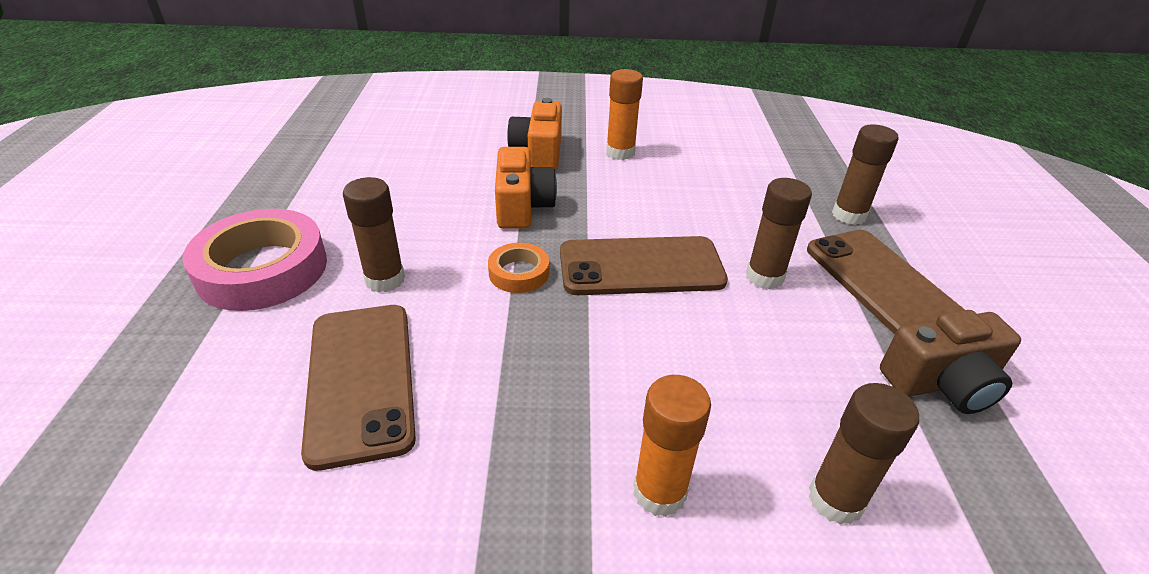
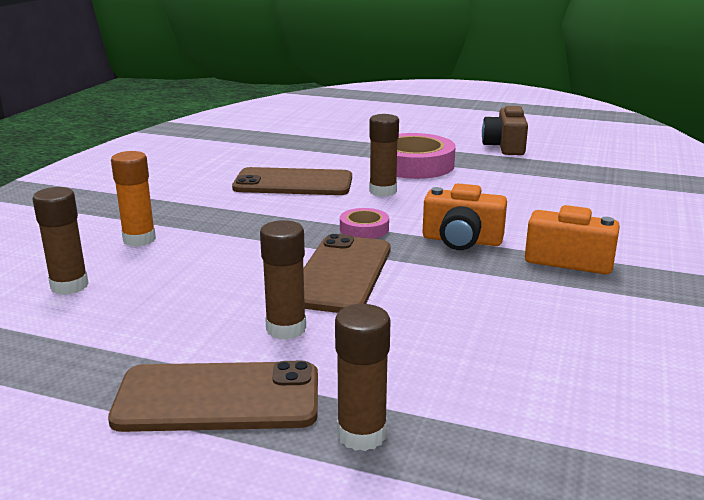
camera: 110 degrees right, 15 degrees down
(519, 273) = (364, 229): orange tape -> pink tape
(620, 152) = (569, 305): orange glue stick -> none
(942, 383) = (85, 370): brown camera -> brown camera (505, 146)

